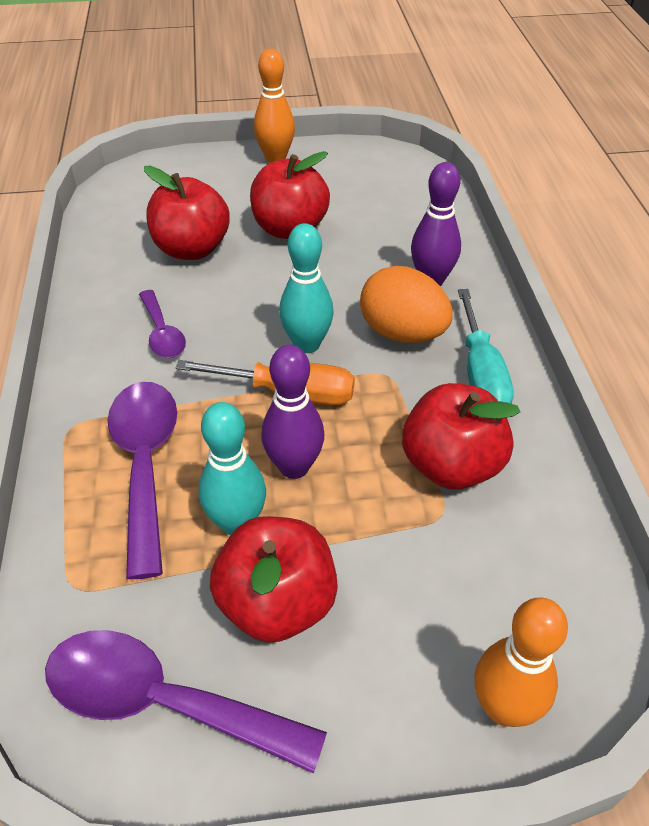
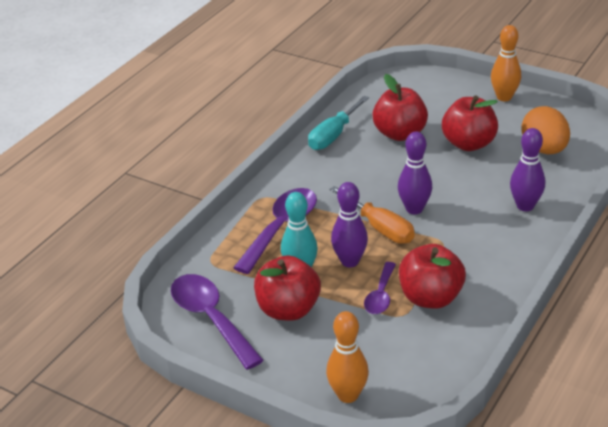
camera: 40 degrees right, 10 degrees down
(162, 333) = (343, 172): purple spoon -> purple spoon (380, 295)
(307, 344) = (414, 209): turquoise bowling pin -> purple bowling pin
(402, 333) = (475, 226): orange egg -> orange egg (544, 149)
(480, 374) = (497, 265): turquoise screwdriver -> turquoise screwdriver (333, 135)

